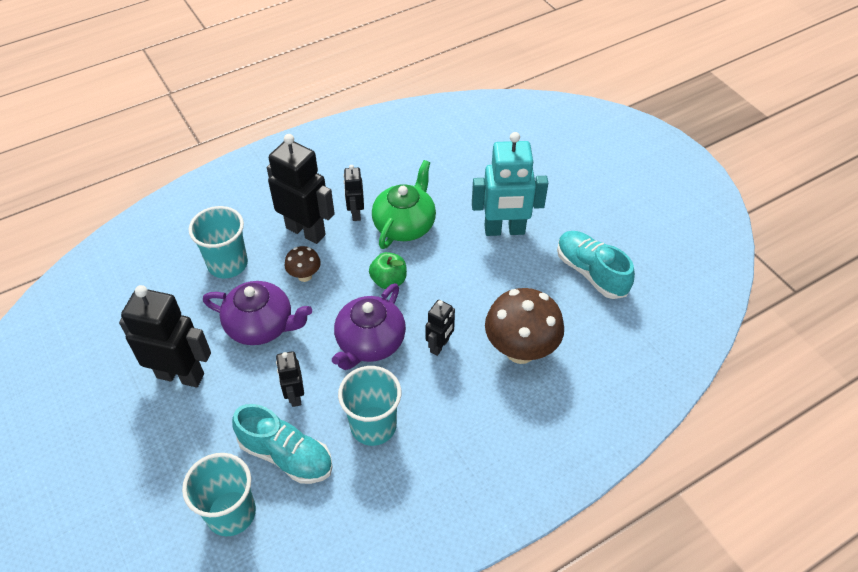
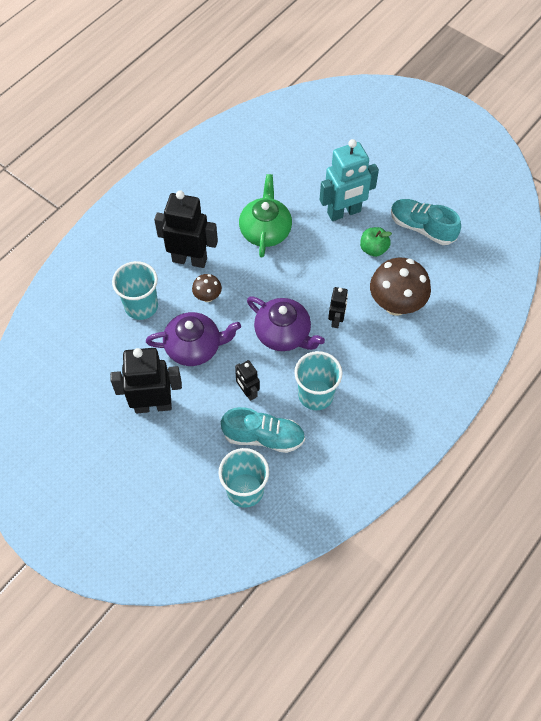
camera: 20 degrees left, 10 degrees up
(356, 213) = (222, 232): black robot -> none
(370, 342) = (283, 334): purple teapot -> purple teapot turned 60 degrees counterclockwise
(389, 280) = (274, 280): green apple -> green apple (373, 249)

